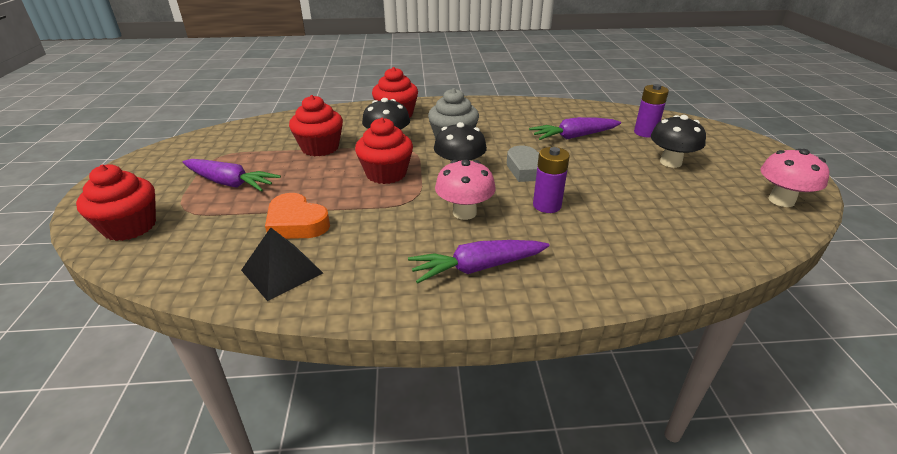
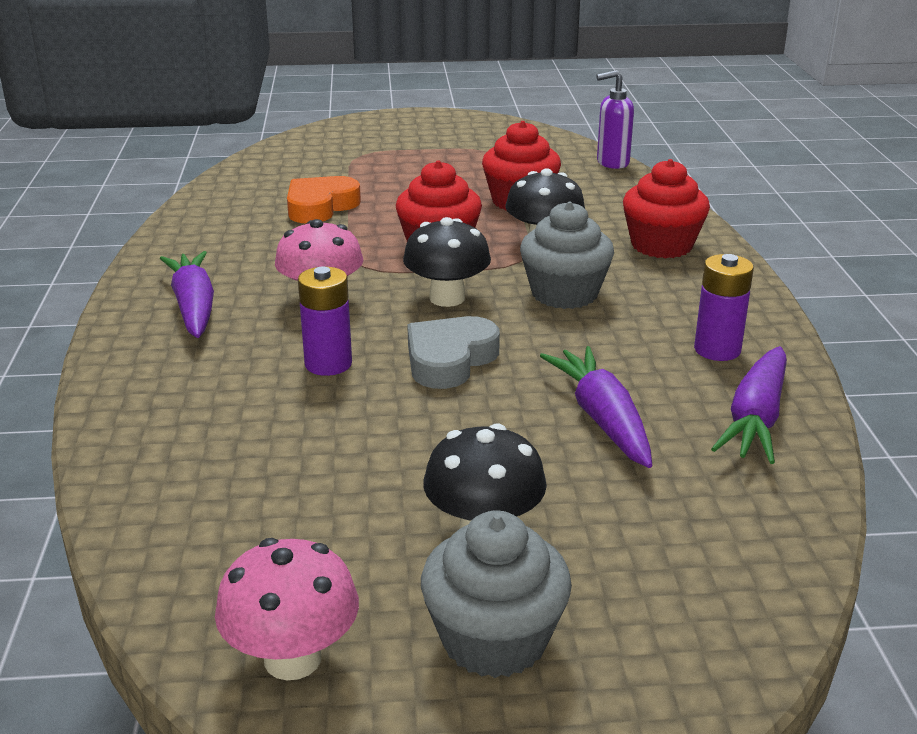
camera: 90 degrees right, 5 degrees down
(130, 227) = (332, 140): red cupcake -> none
(230, 183) = (418, 166): purple carrot -> purple carrot (755, 419)
(269, 119) = (612, 163): none -> purple soap dispenser
(282, 271) = (230, 209): black pyramid -> none
(645, 133) = (648, 526): purple battery -> purple battery (717, 350)
(732, 161) = (494, 639): none -> grey cupcake

